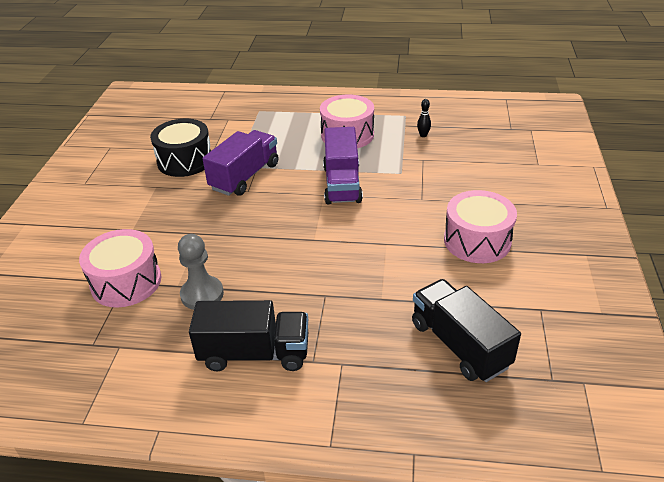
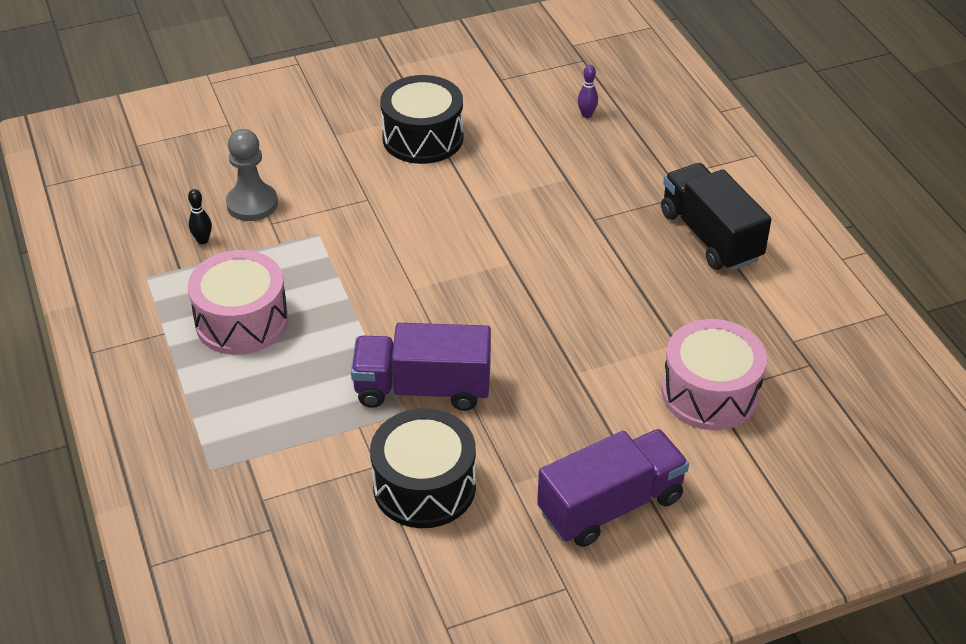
camera: 120 degrees left, 5 degrees up
(202, 294) = (672, 314): grey pawn -> grey pawn (252, 204)
(342, 184) = (379, 279): purple truck -> purple truck (611, 505)
(459, 344) = (586, 115): black truck -> purple bowling pin
(477, 241) = (423, 138): pink drum -> black drum

